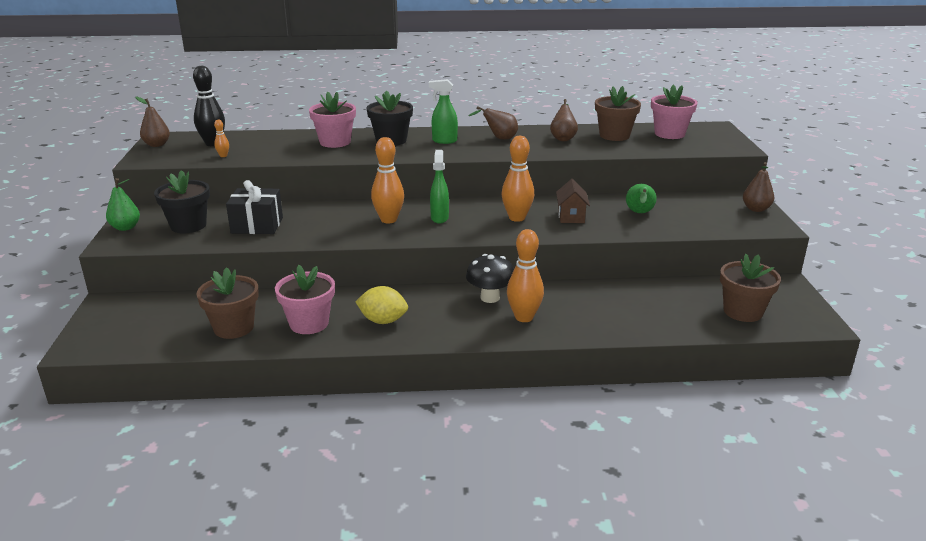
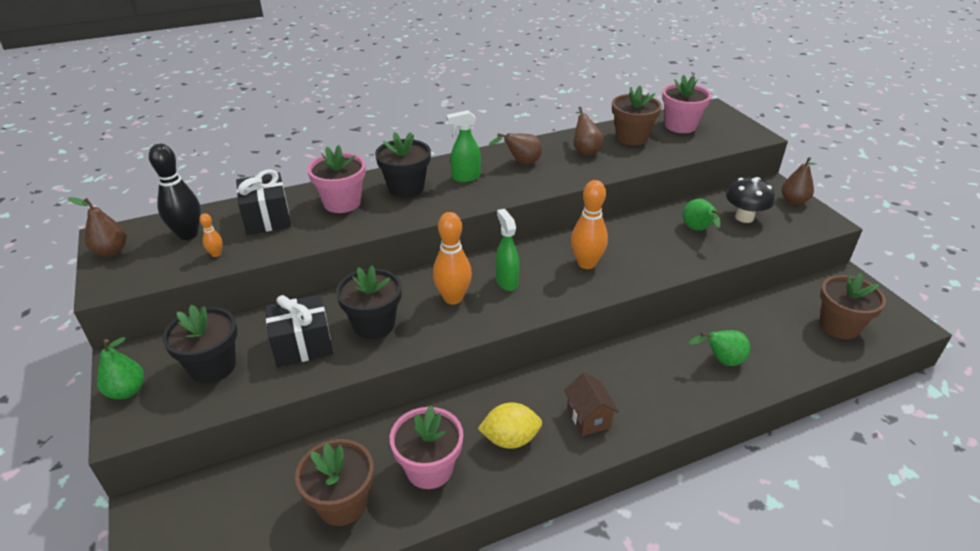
camera: 20 degrees left, 10 degrees up
(274, 143) = (267, 218): none -> black gift
(316, 224) = (374, 324): none -> black flower pot
(490, 297) = (599, 370): black mushroom -> black mushroom (744, 217)
(524, 317) = (651, 391): orange bowling pin -> none
(571, 217) = (638, 249): brown house -> brown house (588, 417)
(604, 312) = (721, 361): none -> green pear

